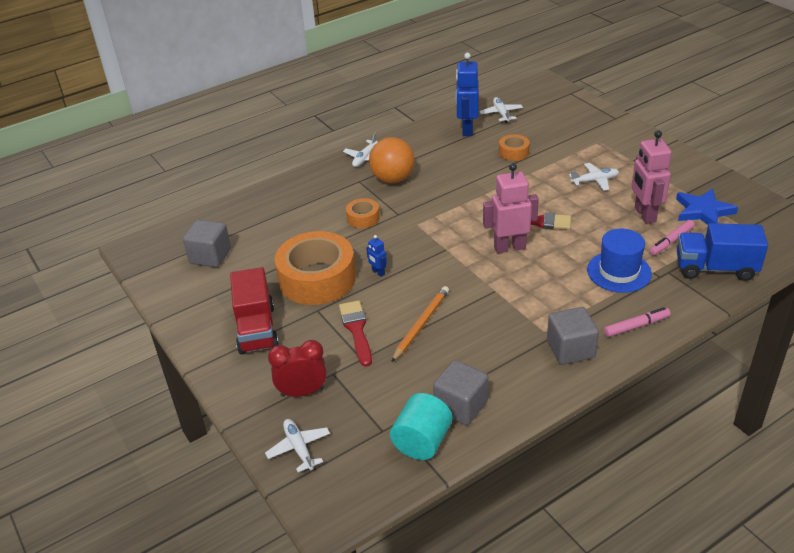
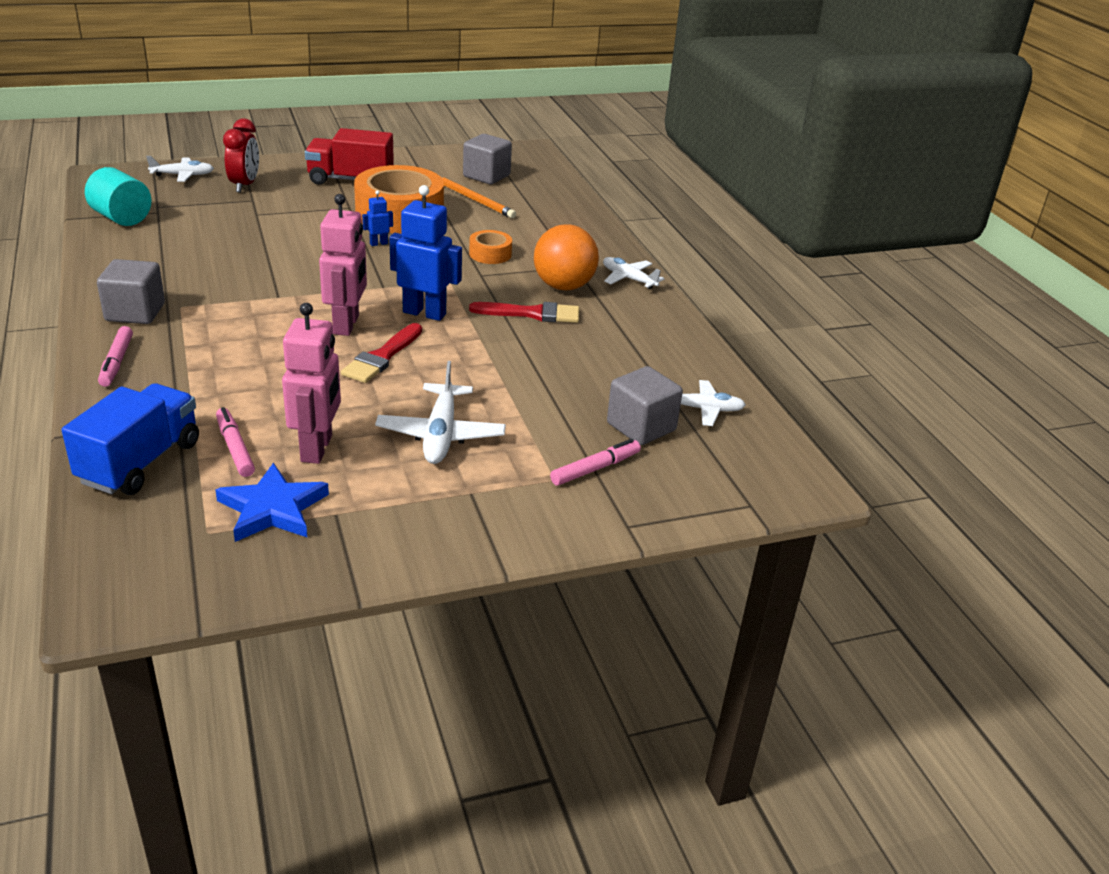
camera: 100 degrees right, 5 degrees down
(356, 330) = (299, 218): red brush -> red brush (532, 314)
(421, 324) = (270, 247): orange pencil -> orange pencil (474, 199)
(461, 406) = (138, 242): grey cube -> grey cube (641, 427)
(467, 130) = (665, 366): blue robot -> blue robot (424, 313)
(513, 152) = (572, 388): orange tape -> none
(581, 133) = (595, 469): none -> pink marker
(595, 181) = (441, 435): white plane -> white plane, size x1.50
(619, 272) = (220, 384): blue hat -> none
(644, 214) = (317, 449): pink robot -> pink robot turned 90 degrees clockwise

